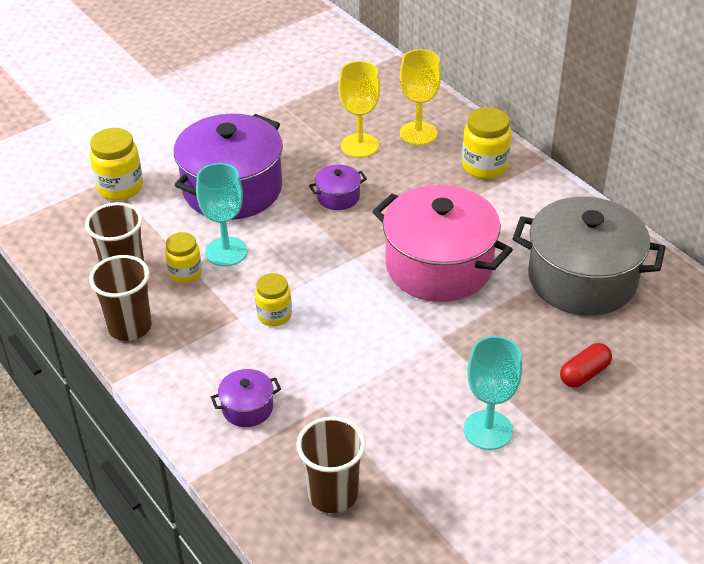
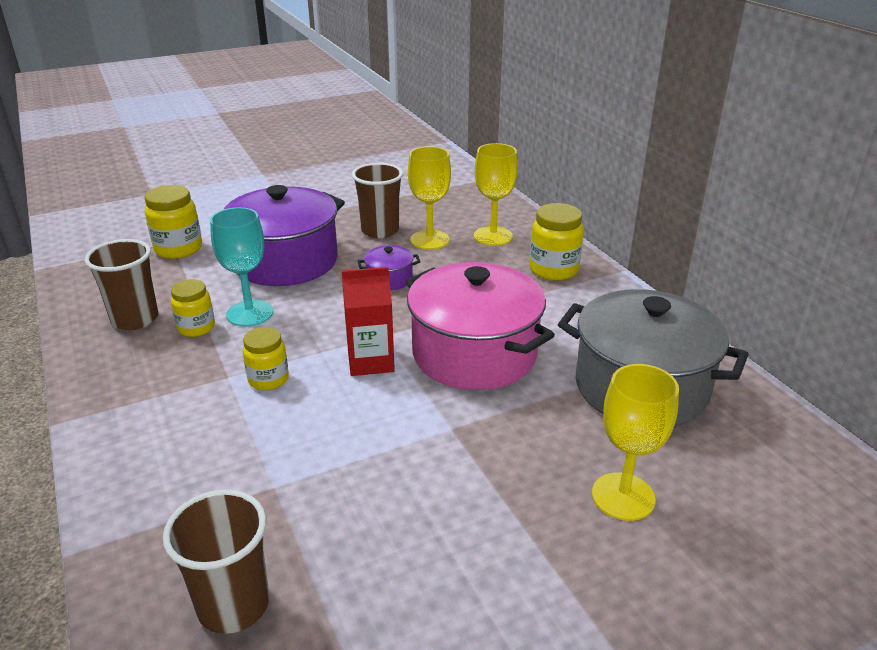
camera: 10 degrees right, 10 degrees down
(130, 327) = (107, 370): brown cup -> brown cup (380, 230)
(247, 408) = (184, 475): purple pot -> none
(354, 286) = (370, 361): none -> red carton
(488, 430) = (475, 550): turquoise goblet -> none
(584, 374) = (623, 496): red capsule -> yellow goblet

